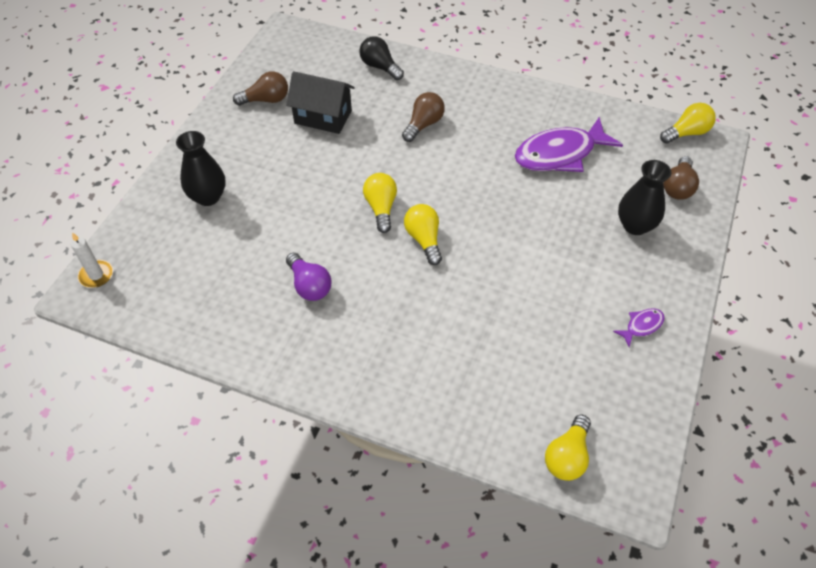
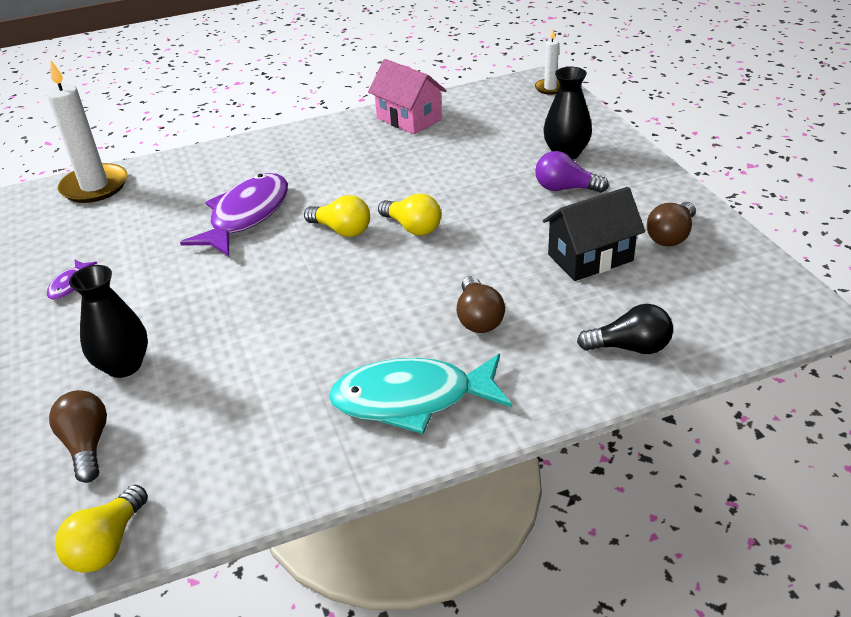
camera: 140 degrees right, 15 degrees down
(240, 329) = (409, 119): none -> pink house
(309, 285) = (396, 158): purple light bulb -> purple light bulb (565, 188)
(502, 108) = (411, 399): none -> turquoise fish
(560, 154) = (279, 389): purple fish -> purple fish (246, 216)
(567, 456) = (95, 186): yellow light bulb -> white candle

